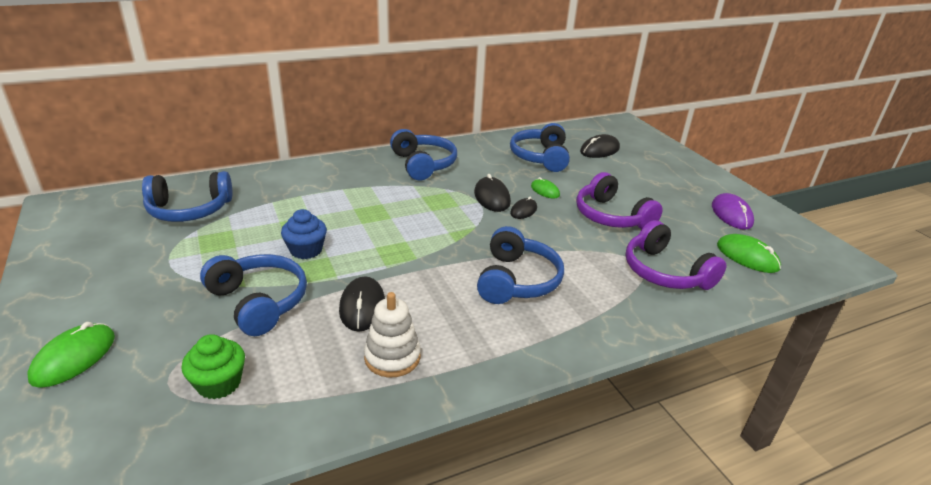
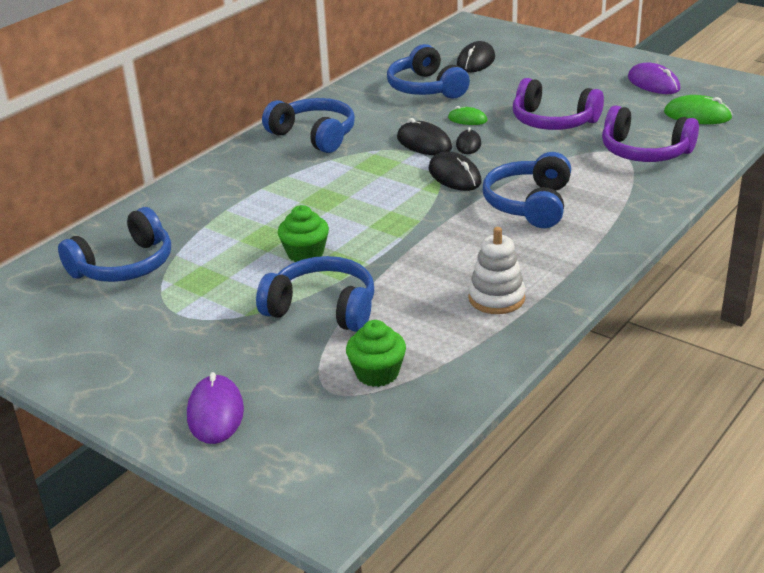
camera: 25 degrees left, 0 degrees up
(74, 357) = (215, 413): green mouse -> purple mouse
(306, 250) = (305, 253): blue cupcake -> green cupcake
(362, 306) = (422, 275): black mouse -> black mouse (454, 176)
(516, 280) = (530, 204): blue headphones -> blue headphones turned 150 degrees counterclockwise

